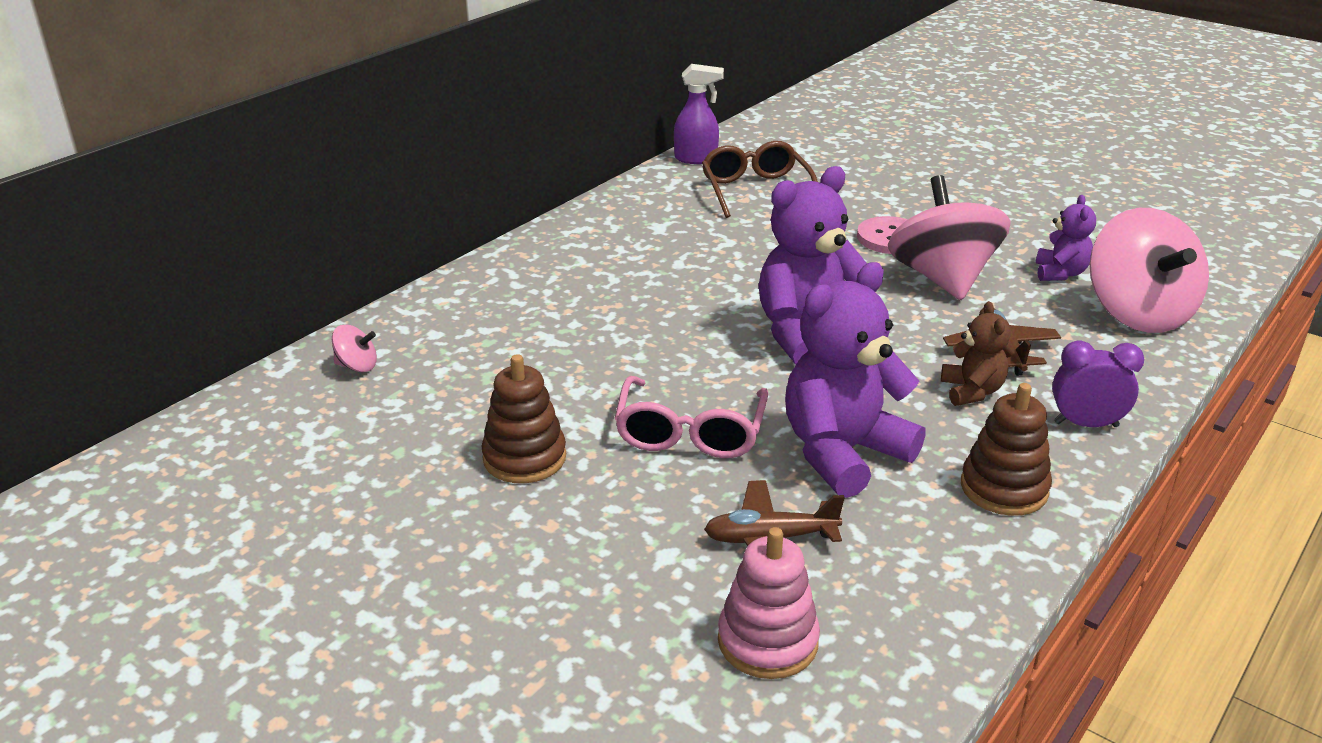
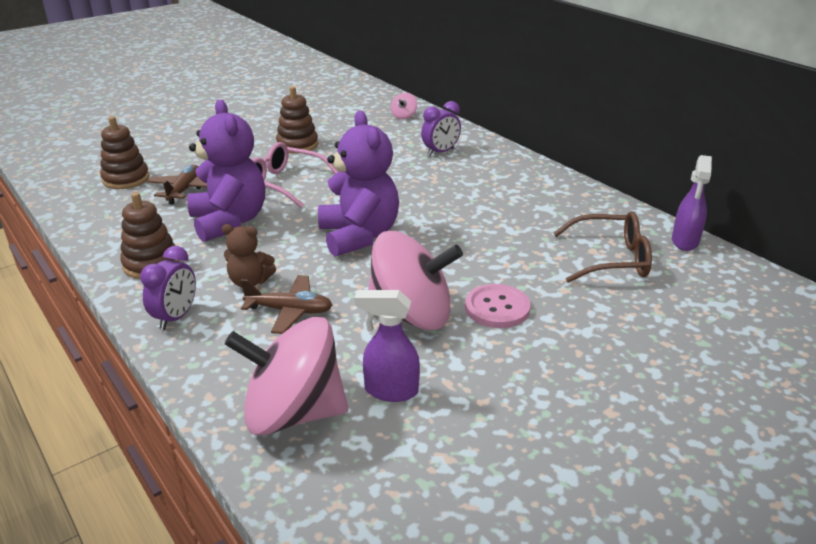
camera: 105 degrees right, 0 degrees up
(513, 311) = (440, 152): none -> purple clock
(767, 641) = (126, 179): pink stacking toy -> brown stacking toy
(1060, 273) = (390, 391): purple teddy bear -> purple spray bottle

